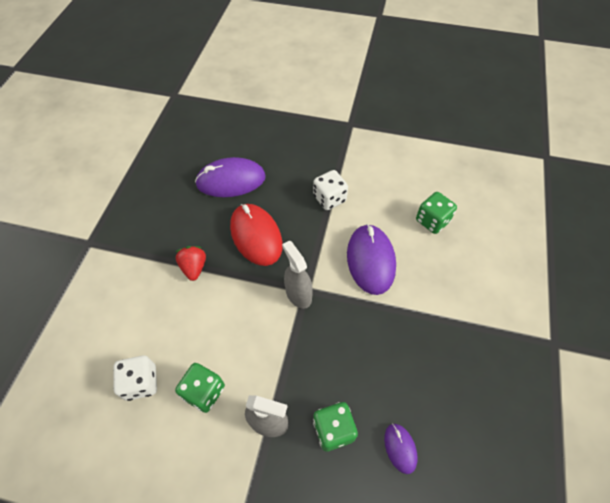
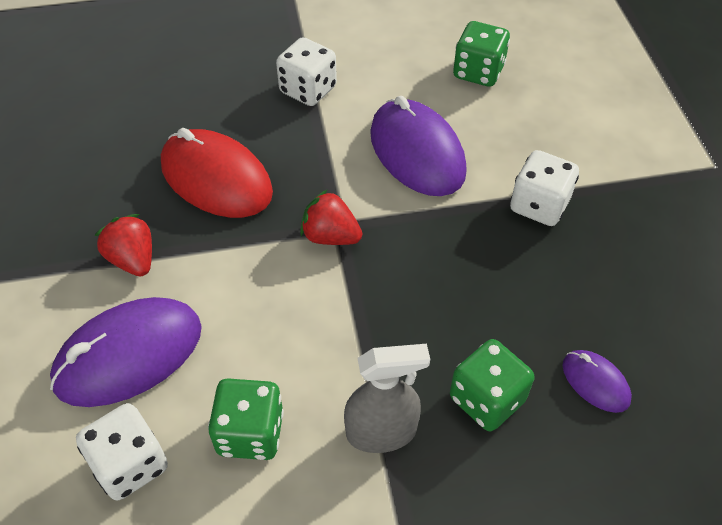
camera: 25 degrees left, 5 degrees down
(231, 180) = (129, 113): purple mouse -> purple mouse (129, 355)
(298, 294) = (330, 236): grey spray bottle -> red strawberry
(424, 322) = (539, 205): none -> white dice

